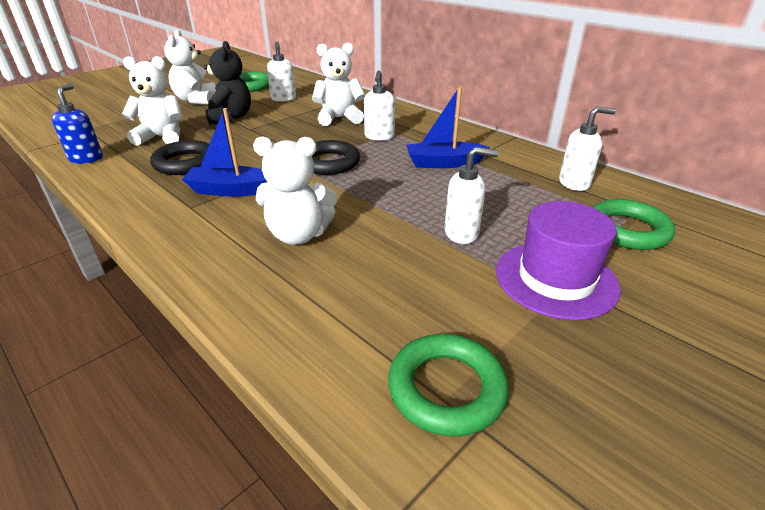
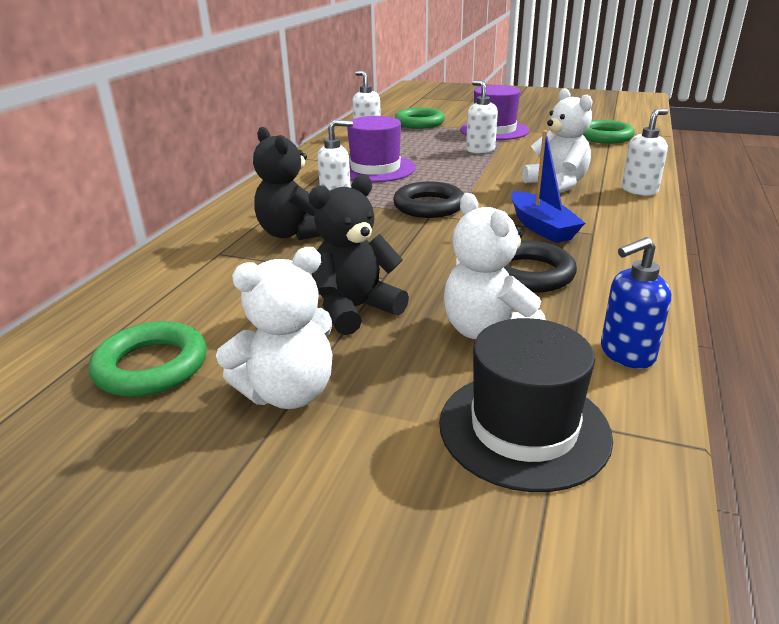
camera: 115 degrees left, 5 degrees down
(103, 126) = (524, 428): none -> black hat
(283, 99) = (226, 299): white soap dispenser -> white soap dispenser (639, 190)
(339, 118) = (292, 233): white teddy bear -> black teddy bear
(443, 163) = (375, 169): blue boat -> purple hat

